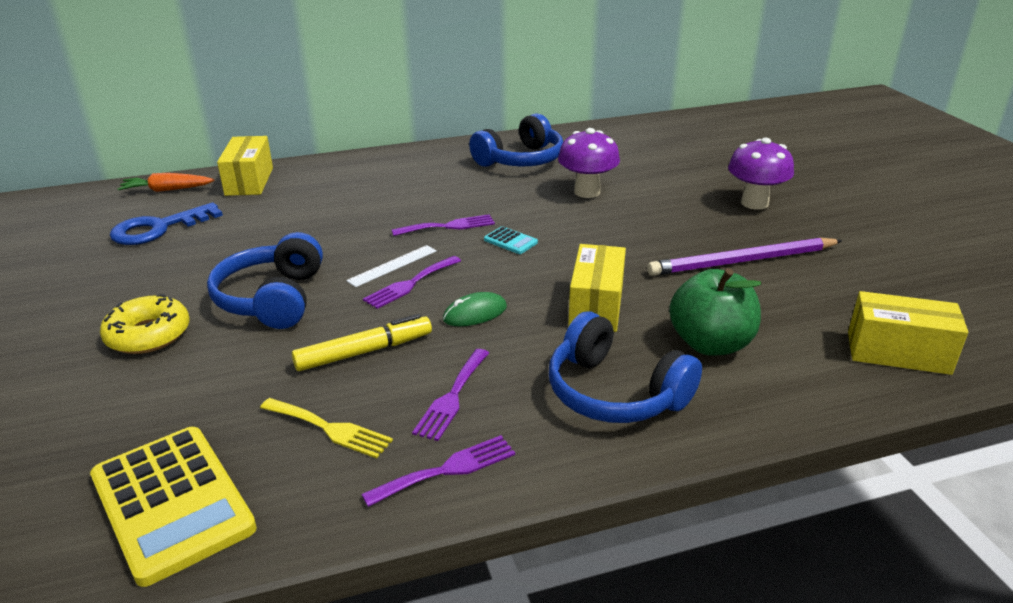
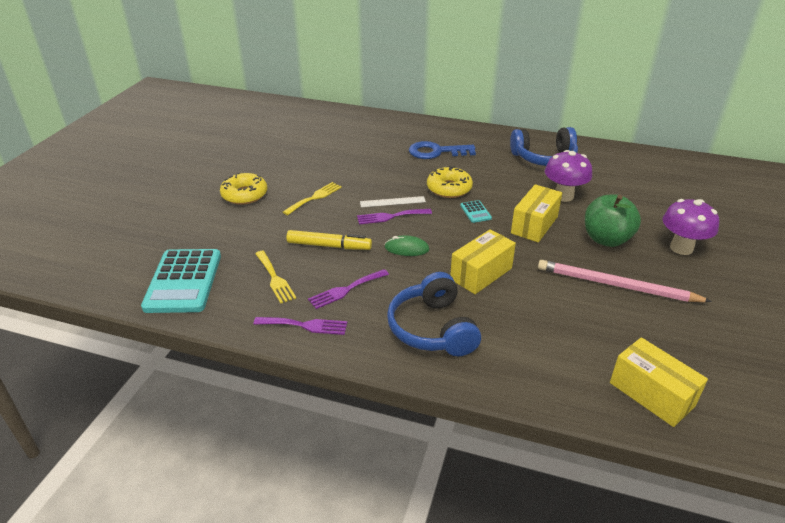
camera: 35 degrees right, 5 degrees up
(158, 228) = (300, 136): blue key -> blue key (436, 152)
(167, 190) = (324, 113): orange carrot -> none
(172, 502) = (183, 281): yellow calculator -> turquoise calculator
(249, 181) = (369, 121): yellow box -> yellow box (534, 225)
(272, 299) = (315, 197): blue headphones -> yellow fork
(448, 226) = (449, 188): purple fork -> yellow donut
(710, 344) = (525, 328): green apple -> green apple (606, 239)
(742, 261) = (616, 285): purple pencil -> pink pencil

